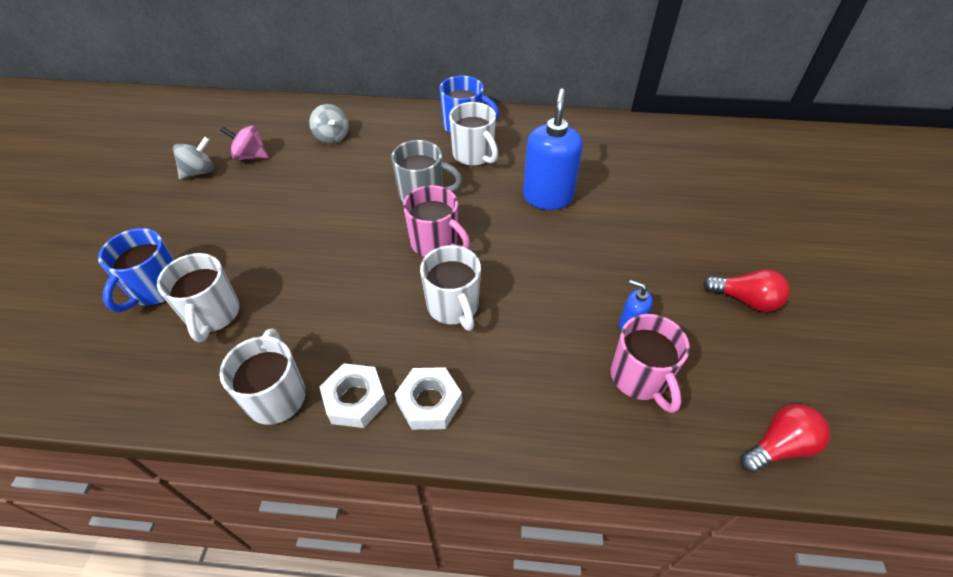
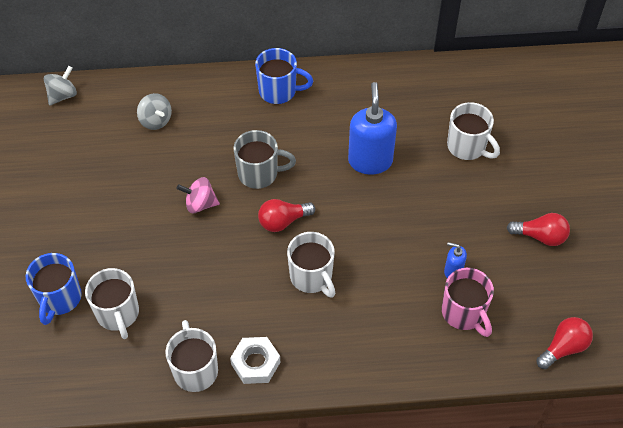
camera: 10 degrees left, 5 degrees up
(200, 172) = (44, 178): grey spinning top -> grey spinning top (63, 95)
(250, 156) = (85, 153): pink spinning top -> pink spinning top (200, 204)
(429, 402) = (312, 356): white nut -> none
(435, 243) = (283, 221): pink mug -> red light bulb
(474, 155) = (295, 124): white mug -> white mug (467, 147)

